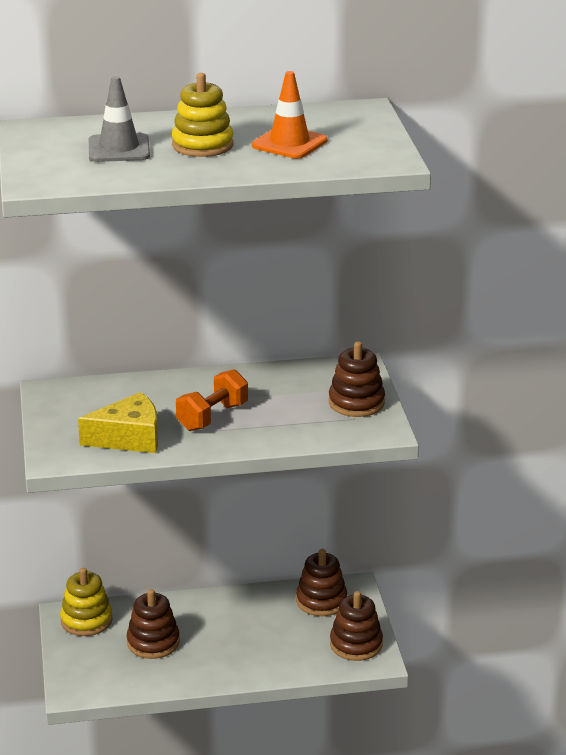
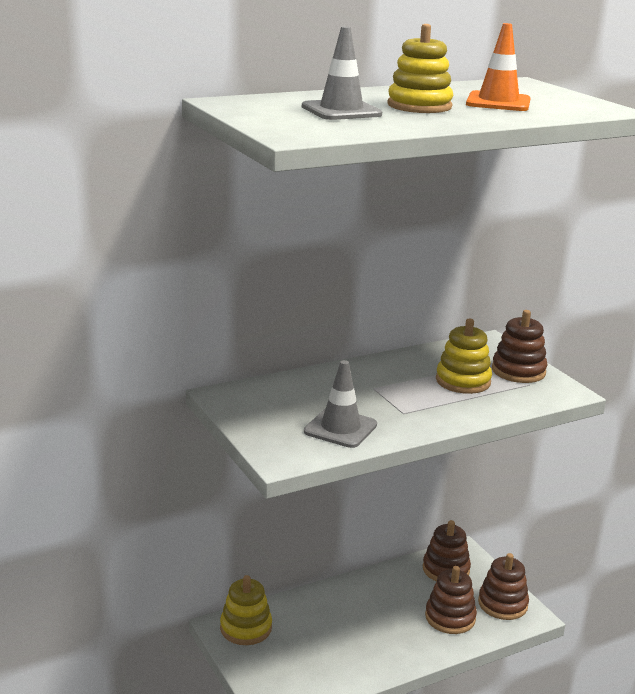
camera: 20 degrees left, 5 degrees down
(129, 438) = (340, 428): yellow cheese -> grey traffic cone
(153, 642) = (322, 638): brown stacking toy -> brown stacking toy (450, 617)
(212, 417) = (403, 399): orange dumbbell -> none
(289, 406) = (463, 381): none -> yellow stacking toy

